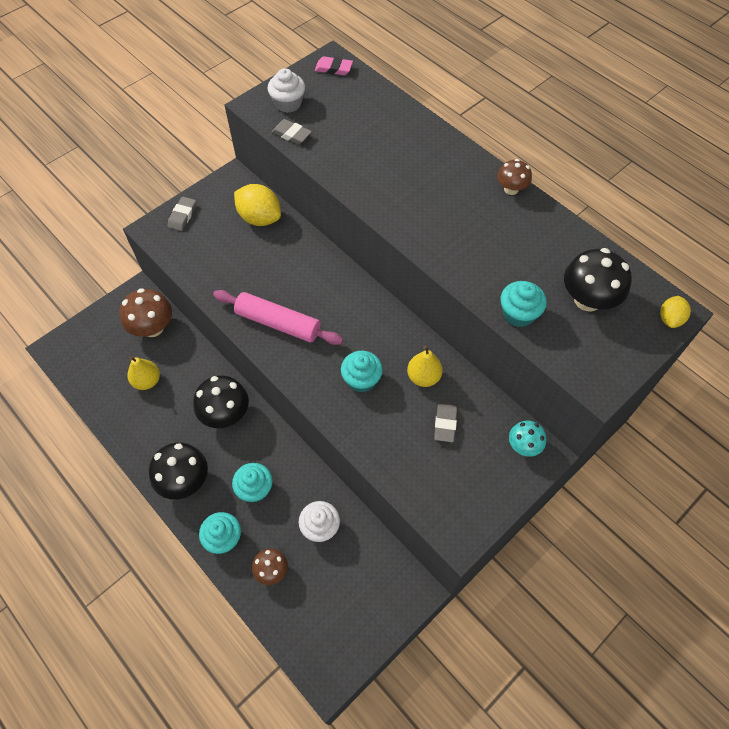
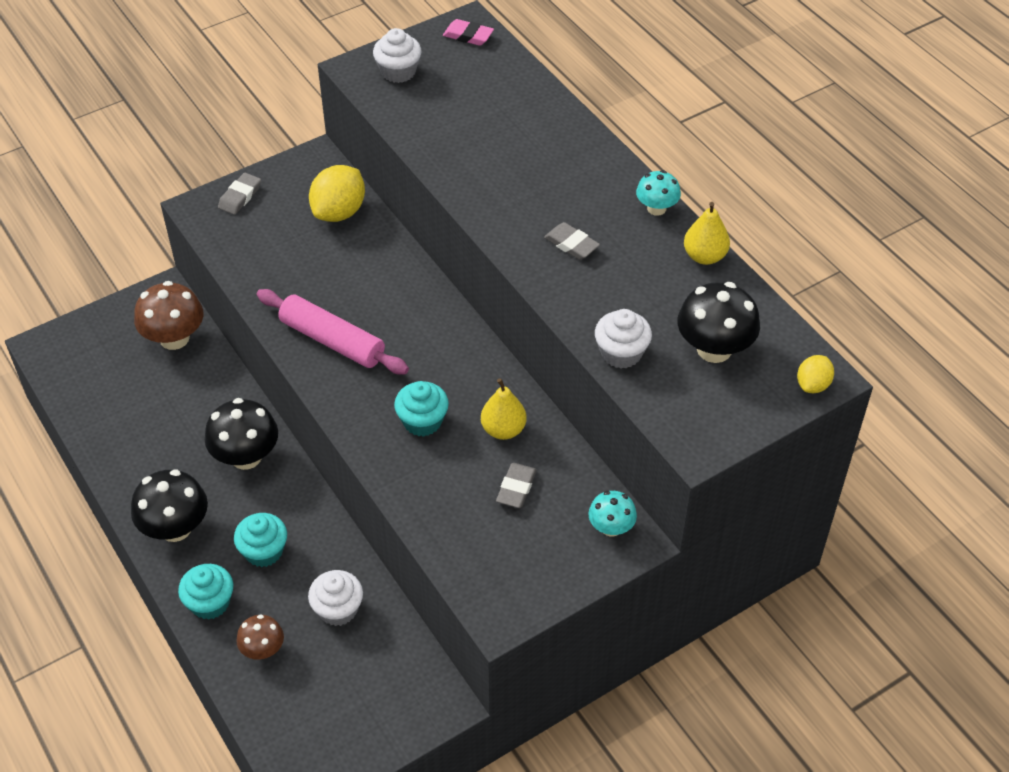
camera: 10 degrees right, 10 degrees down
(147, 381) = (153, 402): yellow pear -> yellow pear (704, 256)
(260, 218) = (339, 212): yellow lemon -> yellow lemon turned 75 degrees clockwise
(291, 134) = (393, 109): grey eraser -> grey eraser (571, 244)
(511, 189) = (656, 208): brown mushroom -> turquoise mushroom
(518, 314) = (621, 353): turquoise cupcake -> white cupcake

